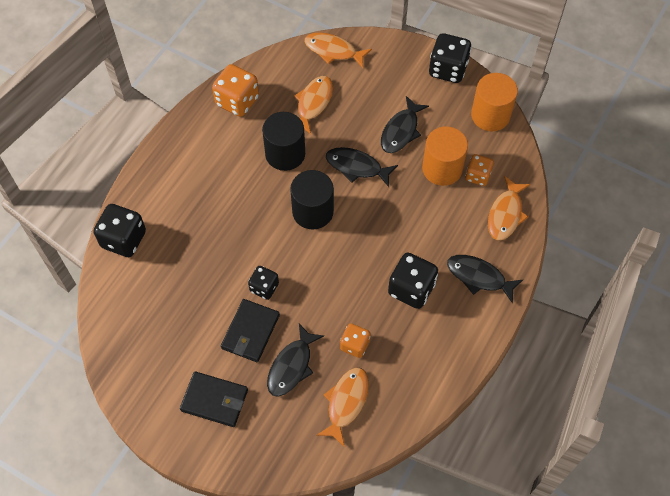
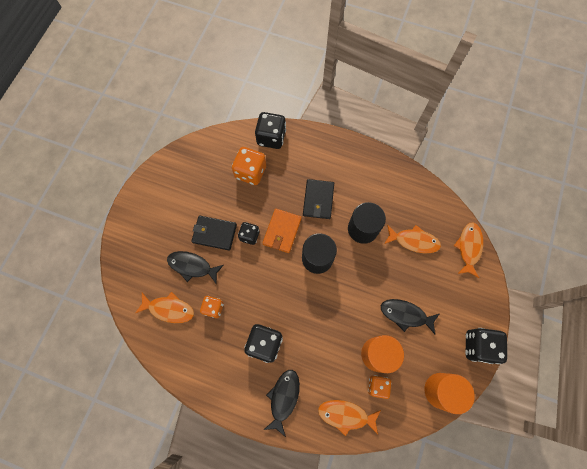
camera: 80 degrees right, 10 degrees up
(214, 400) = (163, 221): black wallet -> black wallet (318, 200)
(237, 101) = (401, 185): orange dice -> orange dice (250, 172)
(267, 247) = (282, 231): none -> orange wallet
(357, 167) = (363, 284): black fish -> none

